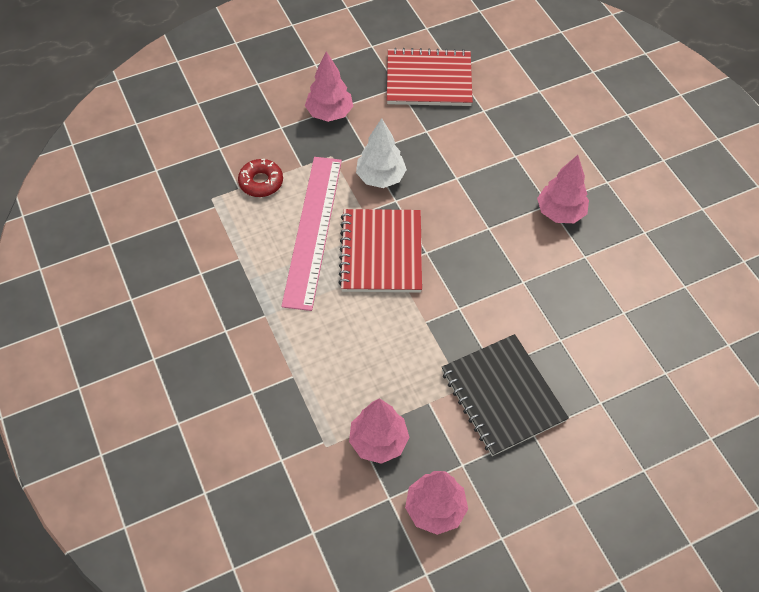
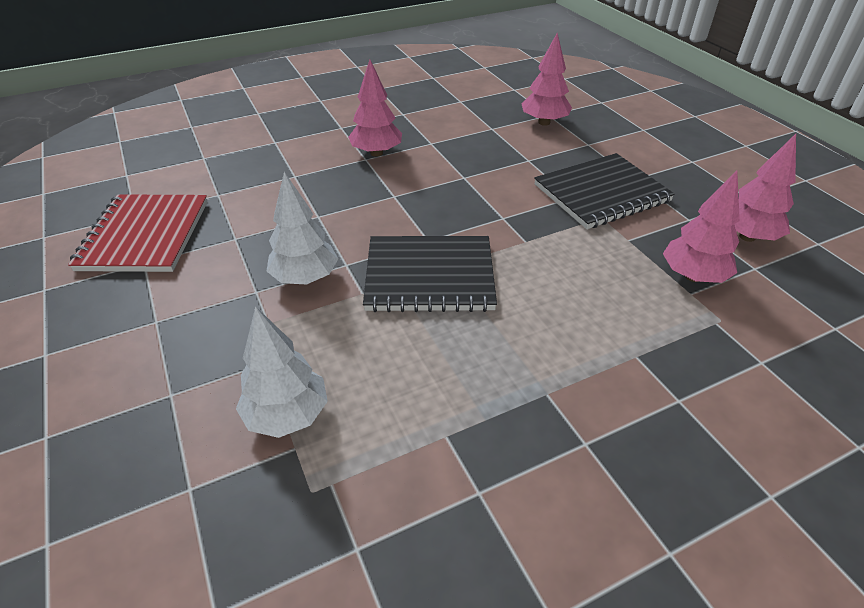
camera: 90 degrees left, 15 degrees down
(261, 182) = (287, 415): red donut -> white tree
(312, 230) = (391, 345): pink ruler -> none
(329, 113) = (164, 333): pink tree -> pink tree (544, 122)
(381, 252) = (429, 276): red notebook -> black notebook

